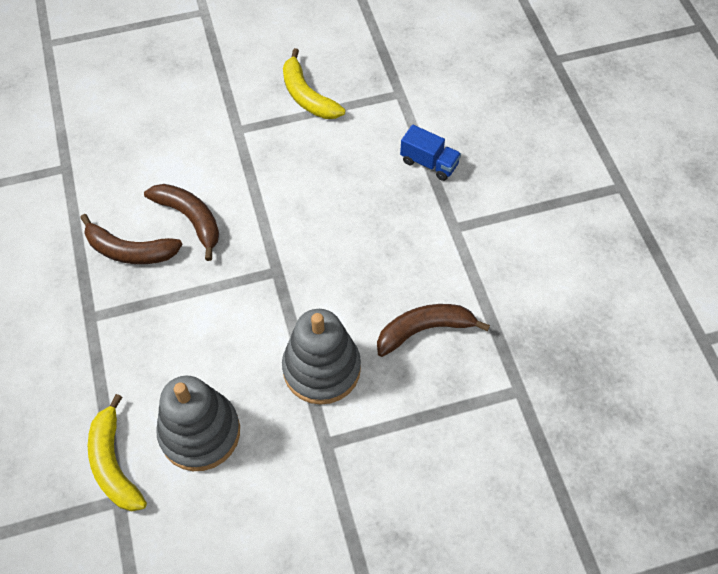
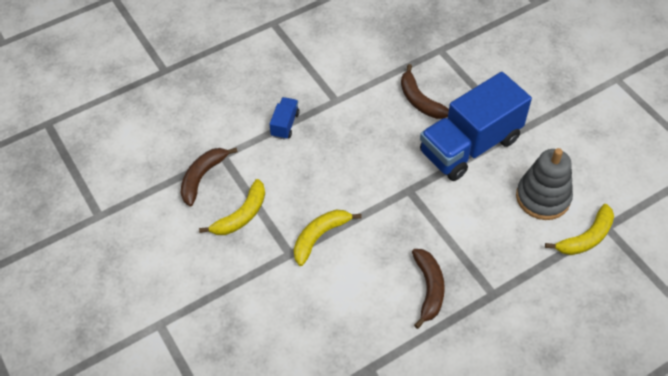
camera: 105 degrees left, 5 degrees down
(190, 219) = (385, 258): brown banana -> brown banana (202, 177)
(247, 161) = (319, 237): none -> yellow banana
(321, 369) = (470, 146): grey stacking toy -> blue truck

